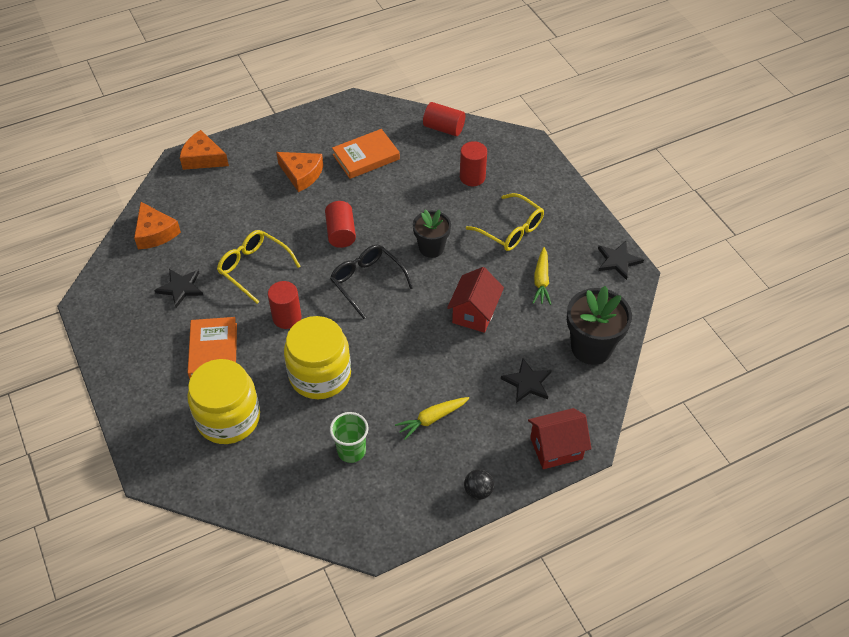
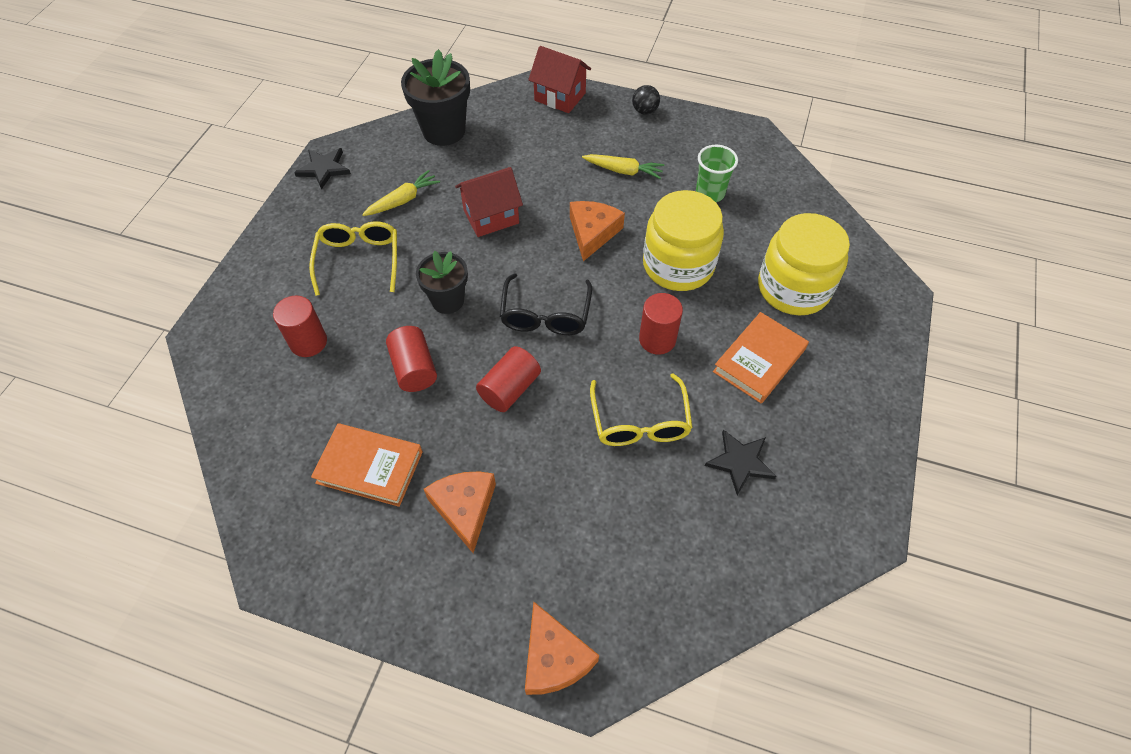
camera: 135 degrees left, 5 degrees up
(155, 233) = (715, 573): orange cheese -> orange cheese (592, 233)
(443, 128) = (243, 430): red cylinder -> red cylinder (414, 369)
(527, 382) = (522, 143): black star -> none

